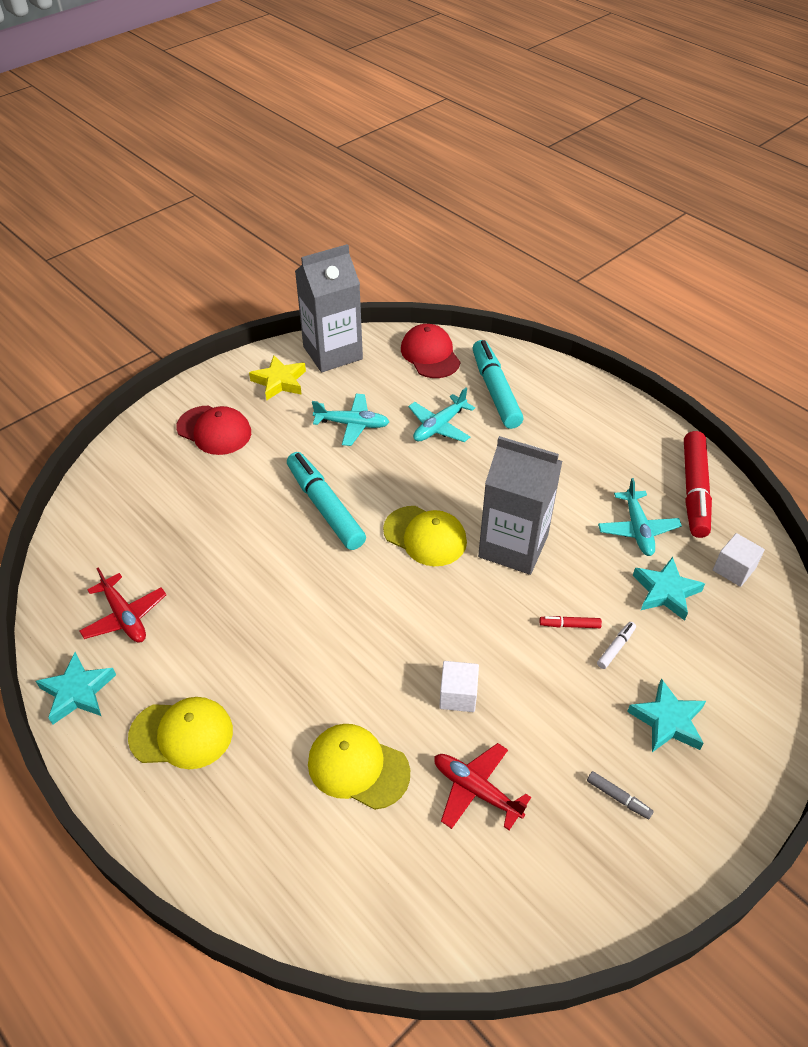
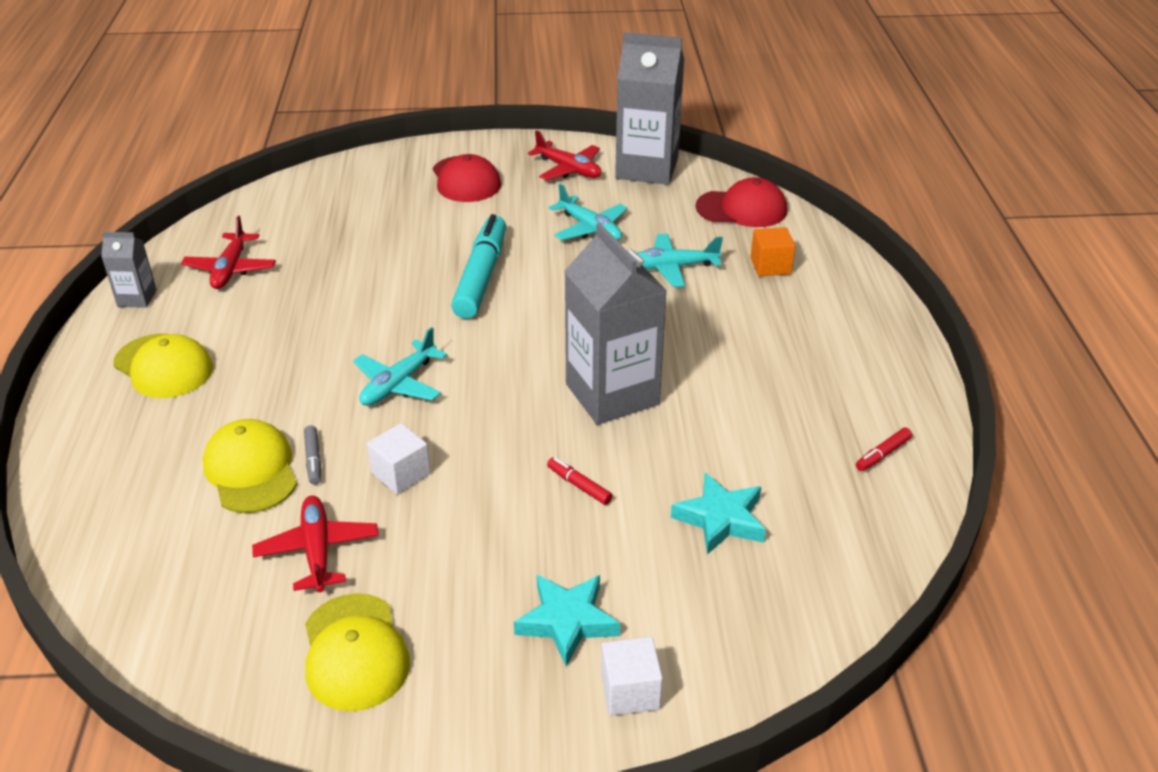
camera: 40 degrees right, 10 degrees down
(78, 692) = (137, 298): turquoise star -> grey carton
(279, 381) = (569, 169): yellow star -> red plane
(425, 536) = (539, 342): yellow cap -> yellow cap (355, 652)
(430, 354) = (742, 209): red cap -> red cap turned 75 degrees clockwise
(495, 391) = (770, 266): turquoise marker -> orange cube
(616, 648) = (600, 531): white marker -> none
(618, 798) = (430, 645): grey marker -> grey marker (313, 459)
(637, 529) = (765, 451): turquoise plane -> turquoise plane (398, 384)
(694, 491) = (882, 454): red marker -> red marker, size x0.42
(733, 569) = (830, 546): white cube -> white cube (630, 691)

